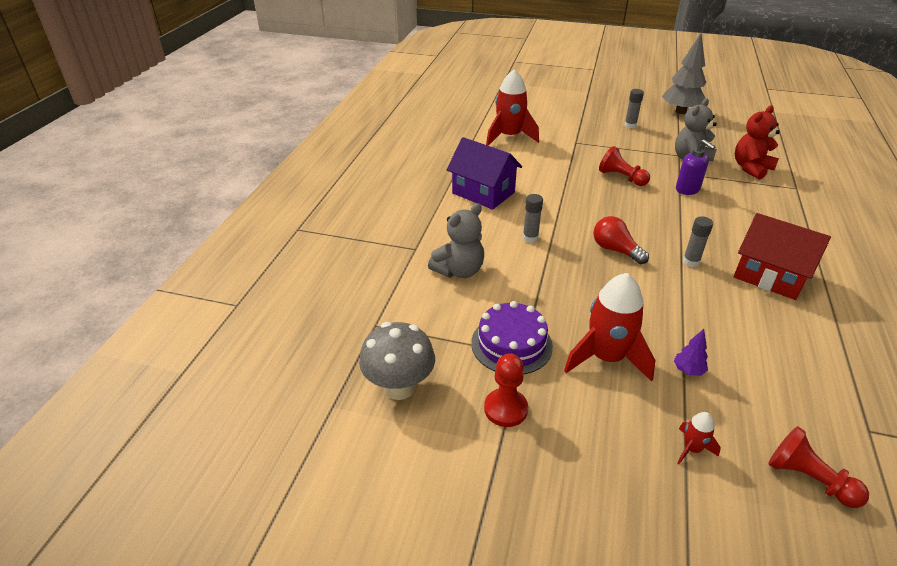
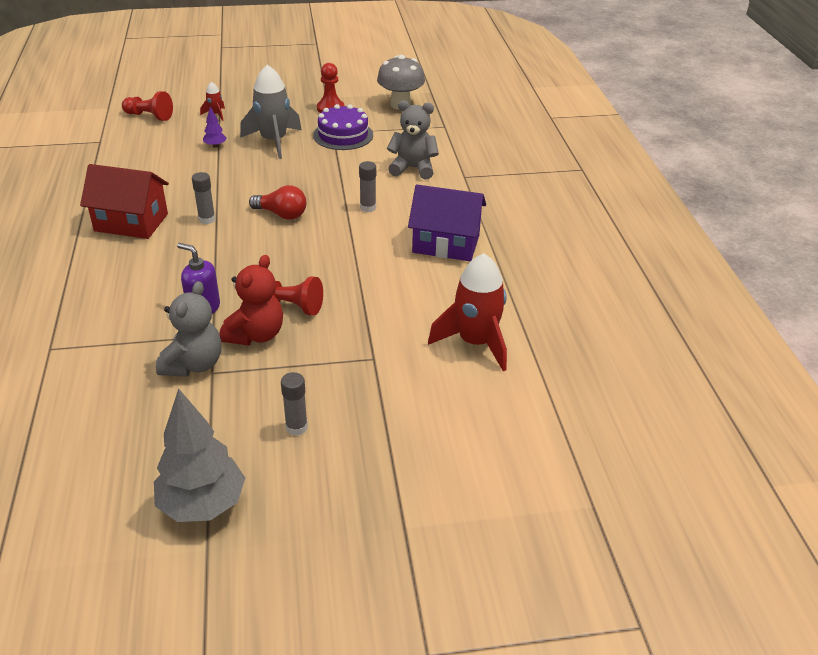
camera: 155 degrees right, 0 degrees up
(459, 271) = (413, 168): grey teddy bear -> grey teddy bear turned 75 degrees clockwise
(606, 358) = (273, 141): red rocket -> grey rocket
(751, 168) = (104, 371): red teddy bear -> red teddy bear (255, 335)

